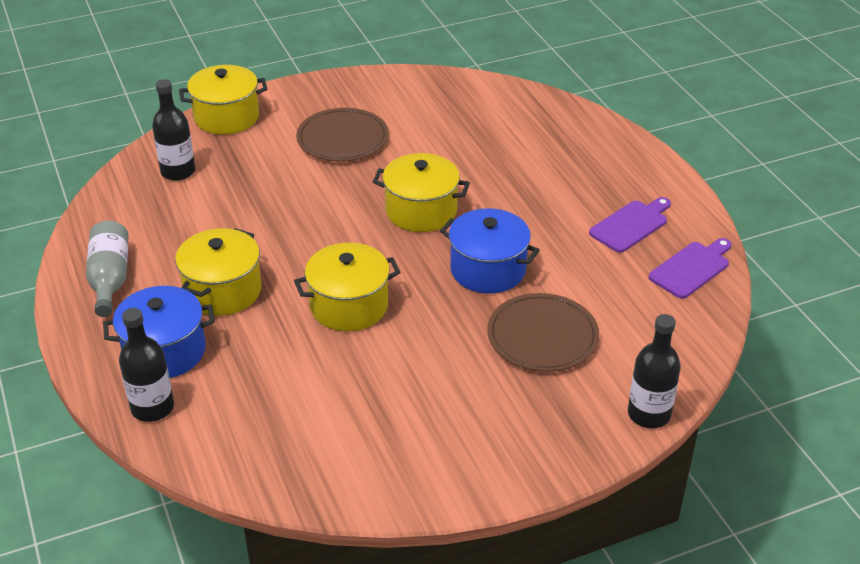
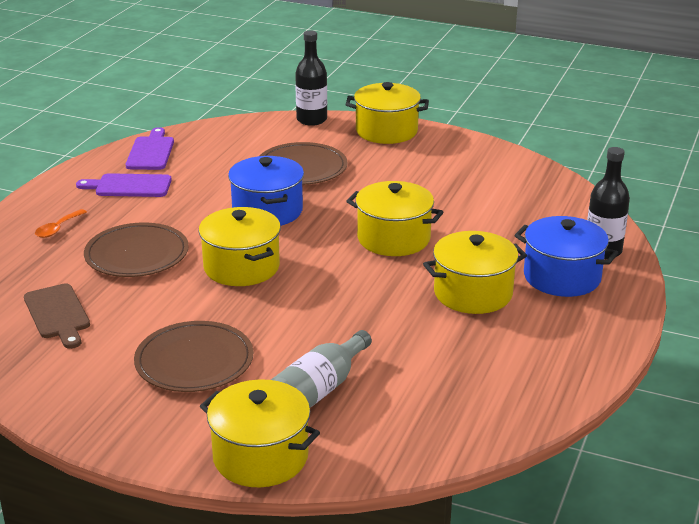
camera: 135 degrees left, 10 degrees down
(110, 279) = (558, 350): grey bottle -> grey bottle (318, 390)
(178, 171) = (389, 419): black bottle -> none
(472, 117) = (58, 314): none -> brown cutting board
(507, 177) = (137, 254): none -> brown plate
(552, 450) = (386, 131): none -> yellow pot
(597, 163) = (58, 229): none -> orange spoon
(691, 268) = (151, 152): purple cutting board -> purple cutting board turned 90 degrees clockwise

